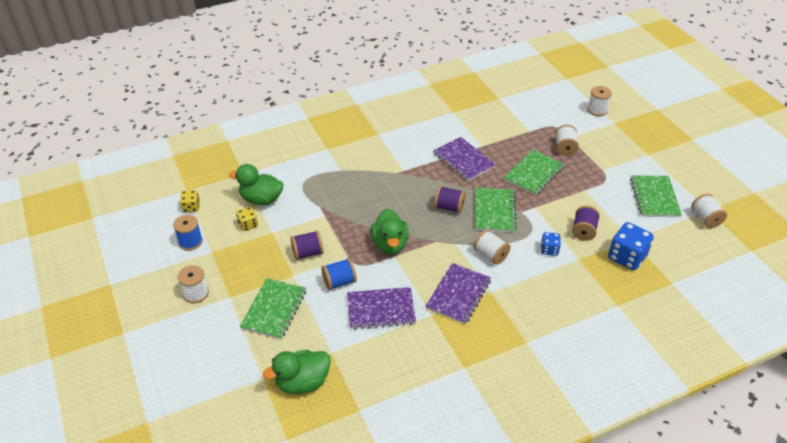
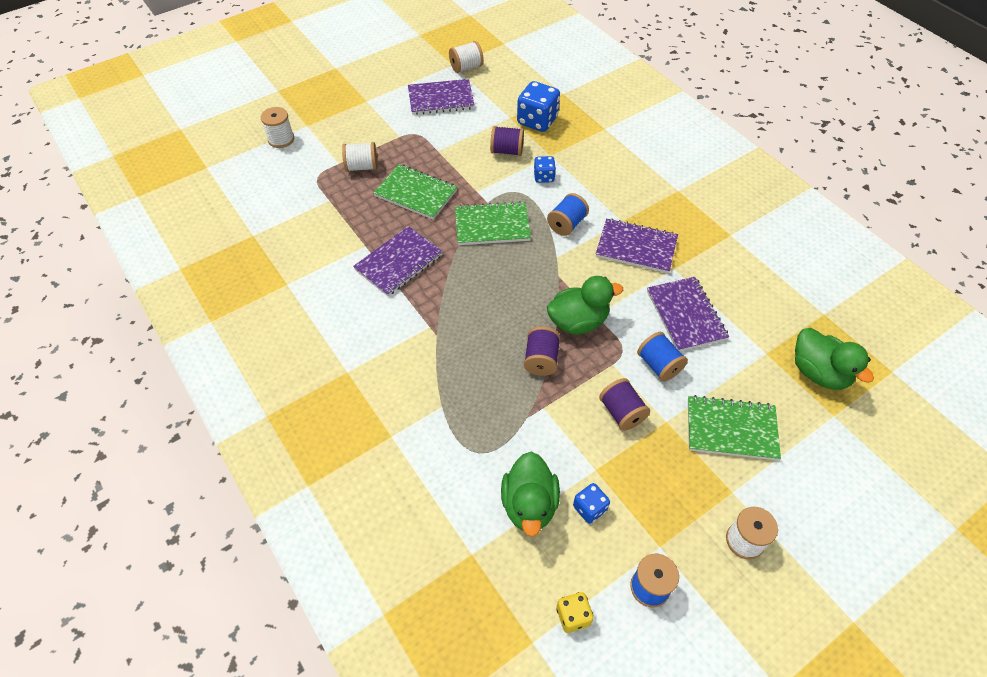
camera: 100 degrees left, 10 degrees up
(248, 225) = (589, 508): yellow dice -> blue dice
(449, 207) = (495, 269): purple spool -> purple spool (541, 360)
(490, 255) = (566, 224): white spool -> blue spool
(654, 197) = (441, 99): green notebook -> purple notebook

